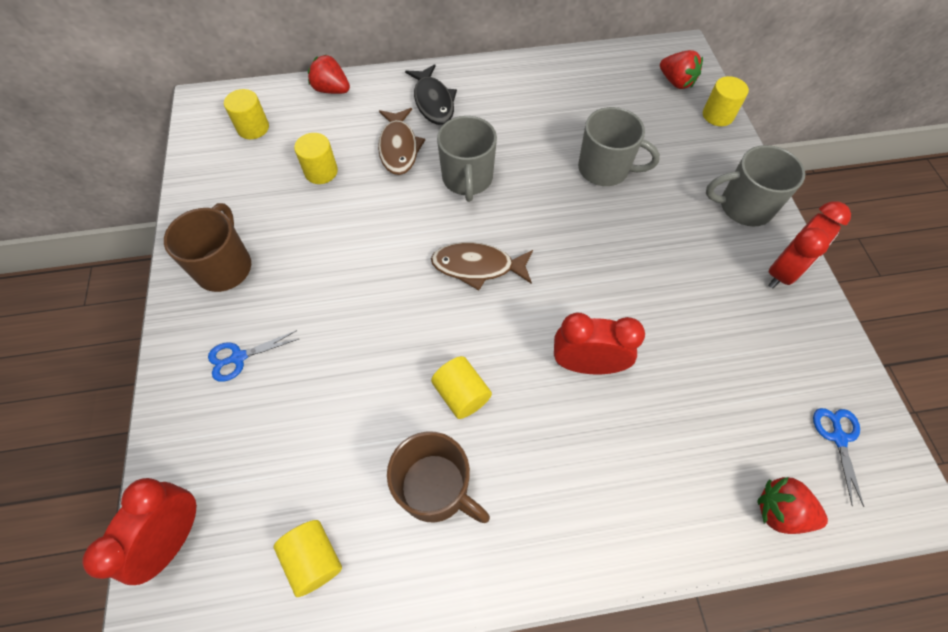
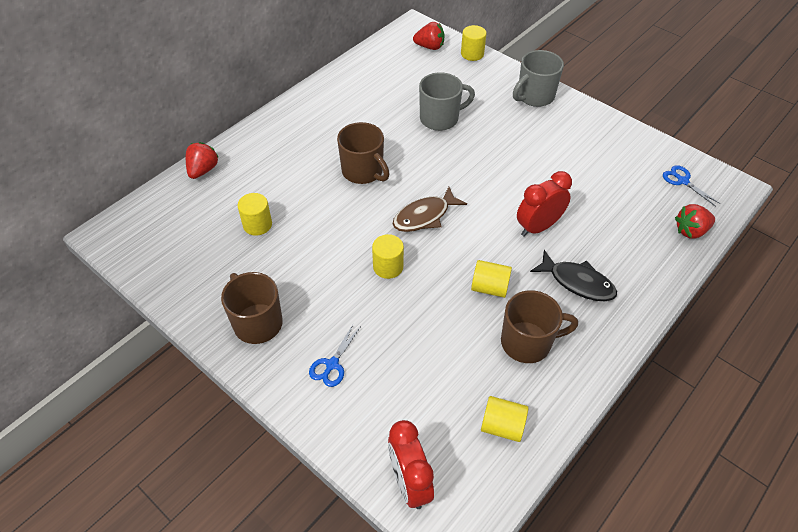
camera: 40 degrees left, 10 degrees down
(253, 128) = (170, 227): yellow cylinder -> yellow cylinder (388, 267)
(332, 90) = (203, 170): red strawberry -> red strawberry turned 120 degrees clockwise
(399, 148) = (296, 179): brown fish -> none
(433, 102) = (288, 138): black fish -> black fish (577, 282)
(467, 179) = (363, 171): grey mug -> brown mug
(783, 271) = (585, 118): red clock -> none

